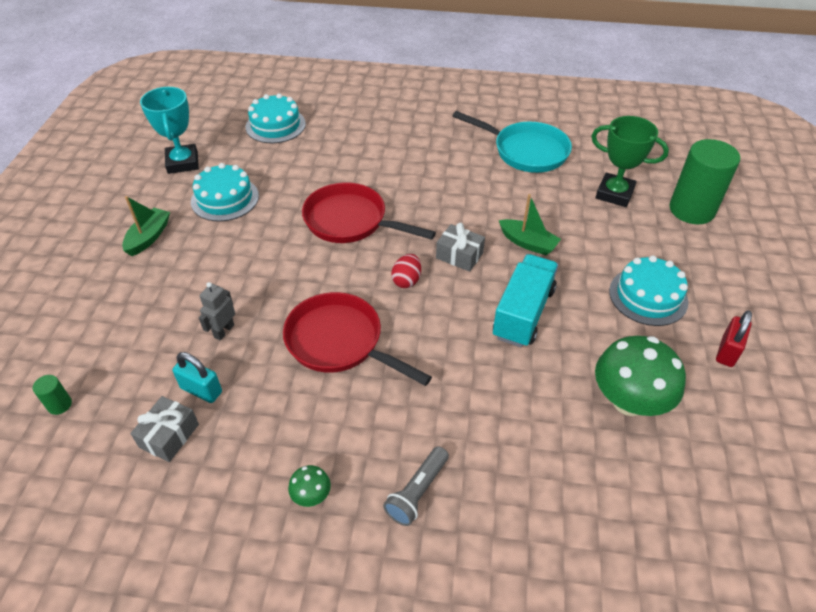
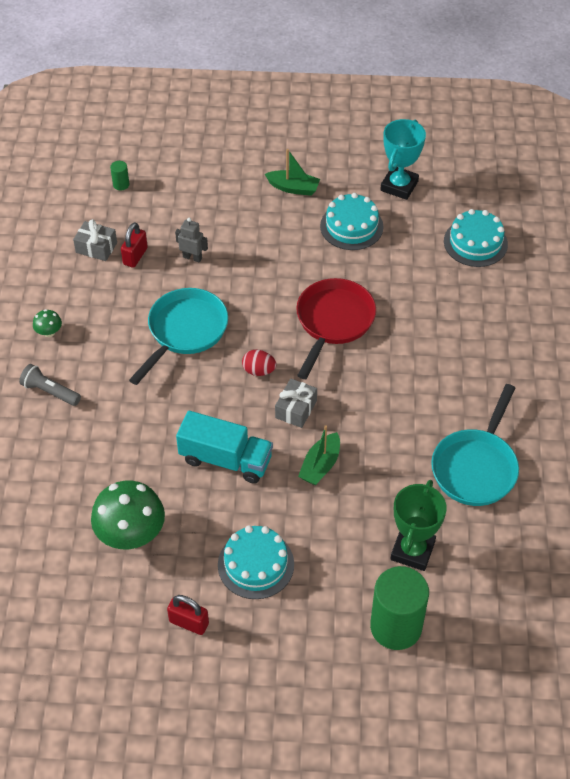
camera: 85 degrees right, 5 degrees up
(183, 163) = (399, 186): turquoise trophy -> turquoise trophy turned 45 degrees counterclockwise
(201, 390) = (135, 256): turquoise padlock -> red padlock
(340, 342) = (184, 331): red pan -> turquoise pan

